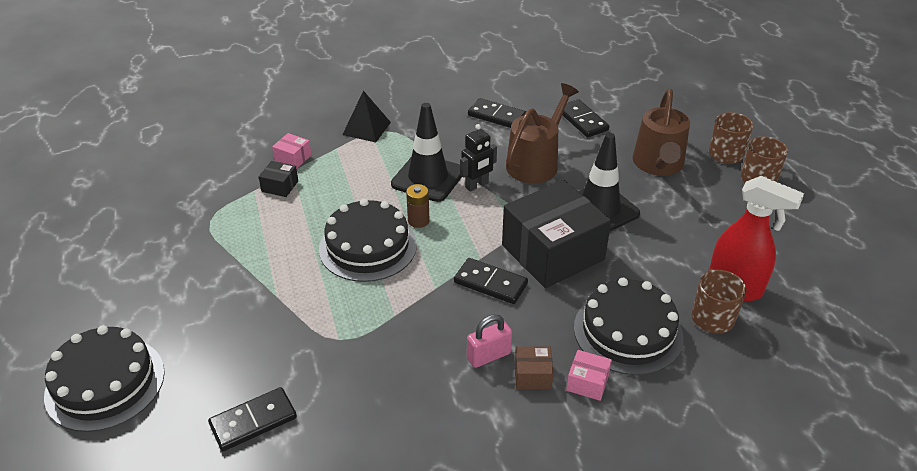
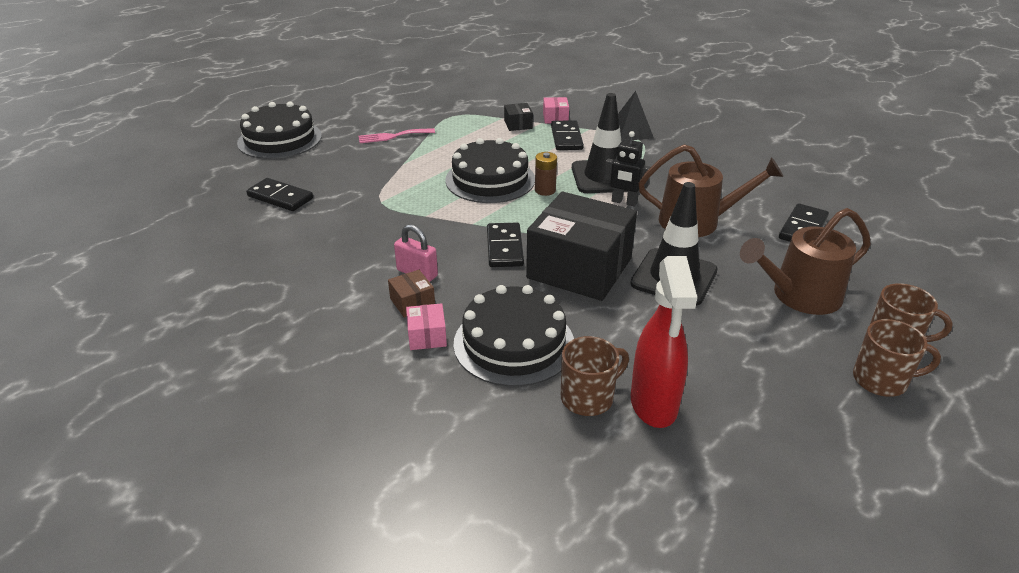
camera: 60 degrees right, 5 degrees down
(206, 283) = (393, 136): none -> pink fork
(497, 116) = (737, 181): black domino -> black domino (566, 138)

